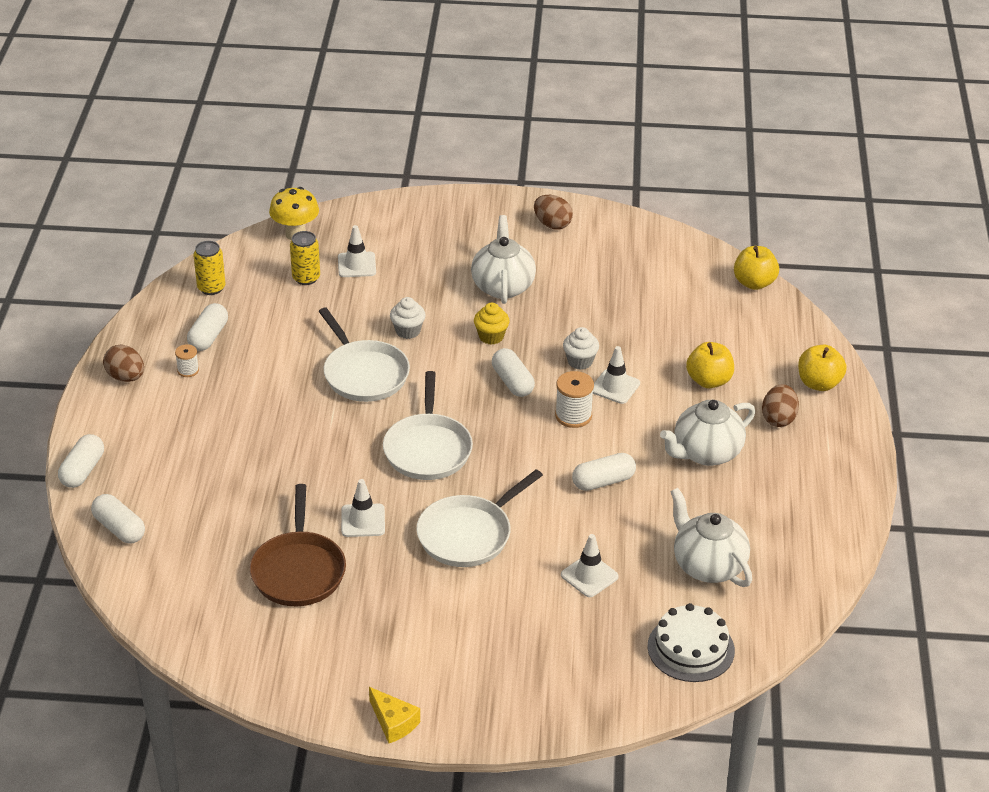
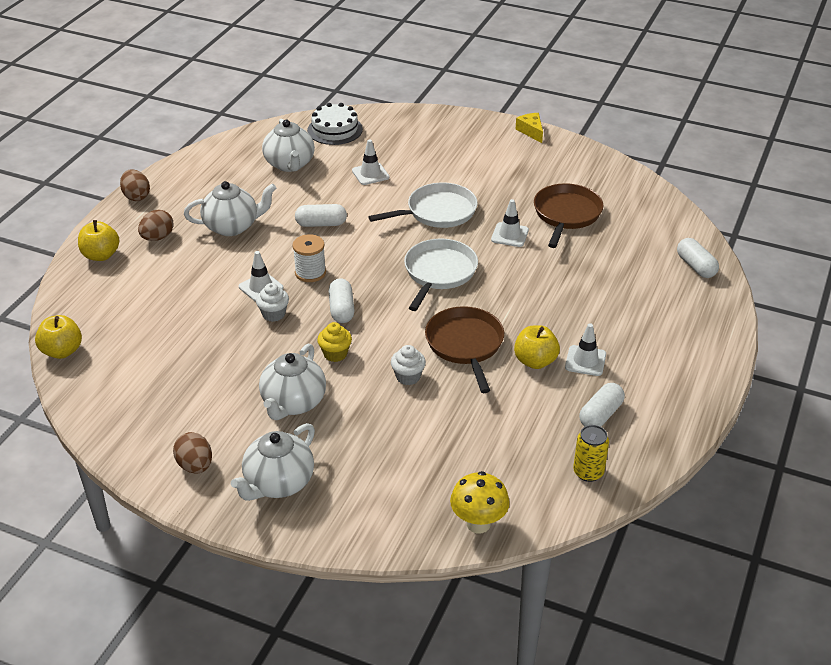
camera: 160 degrees left, 0 degrees up
(82, 470) = (725, 315): white capsule -> none
(126, 377) = (685, 390): brown egg -> brown egg (136, 196)
(188, 370) = (625, 384): white spool -> none
(306, 278) = (485, 460): yellow can -> none
(356, 265) = (426, 464): white traffic cone -> white traffic cone (585, 361)
(364, 374) = (465, 345): white pan -> brown pan
(474, 227) = (278, 483): none -> white teapot
(709, 381) = (183, 276): yellow apple -> yellow apple (535, 361)

